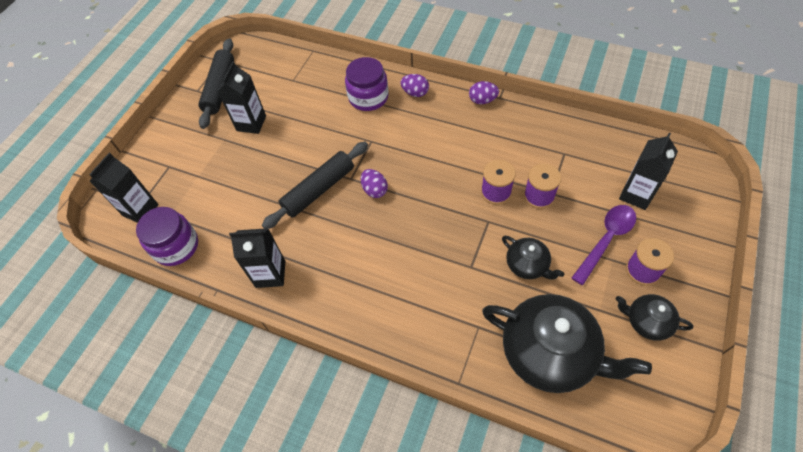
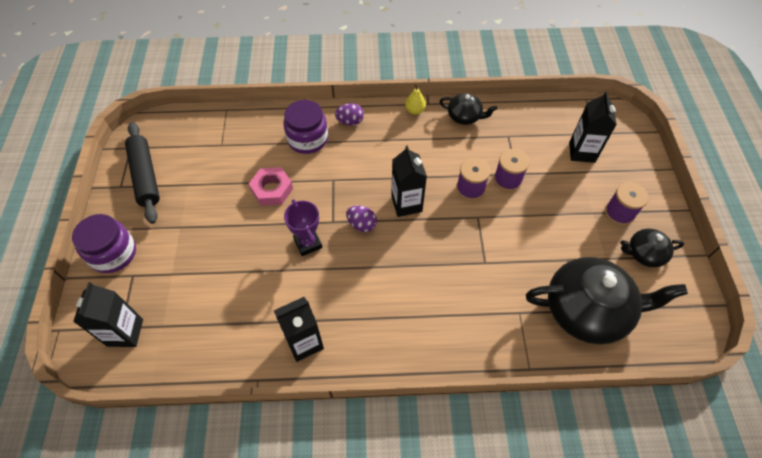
camera: 30 degrees left, 0 degrees up
(176, 246) = (188, 354): purple jar -> purple jar (113, 253)
(251, 123) = (201, 201): black carton -> black carton (406, 204)
(314, 132) = (272, 189): none -> pink nut
(319, 190) = (308, 243): black rolling pin -> purple trophy
(482, 100) = (415, 110): purple egg -> yellow pear
(527, 265) = (530, 243): black teapot -> black teapot (464, 116)
(606, 240) = (579, 198): purple spoon -> none

